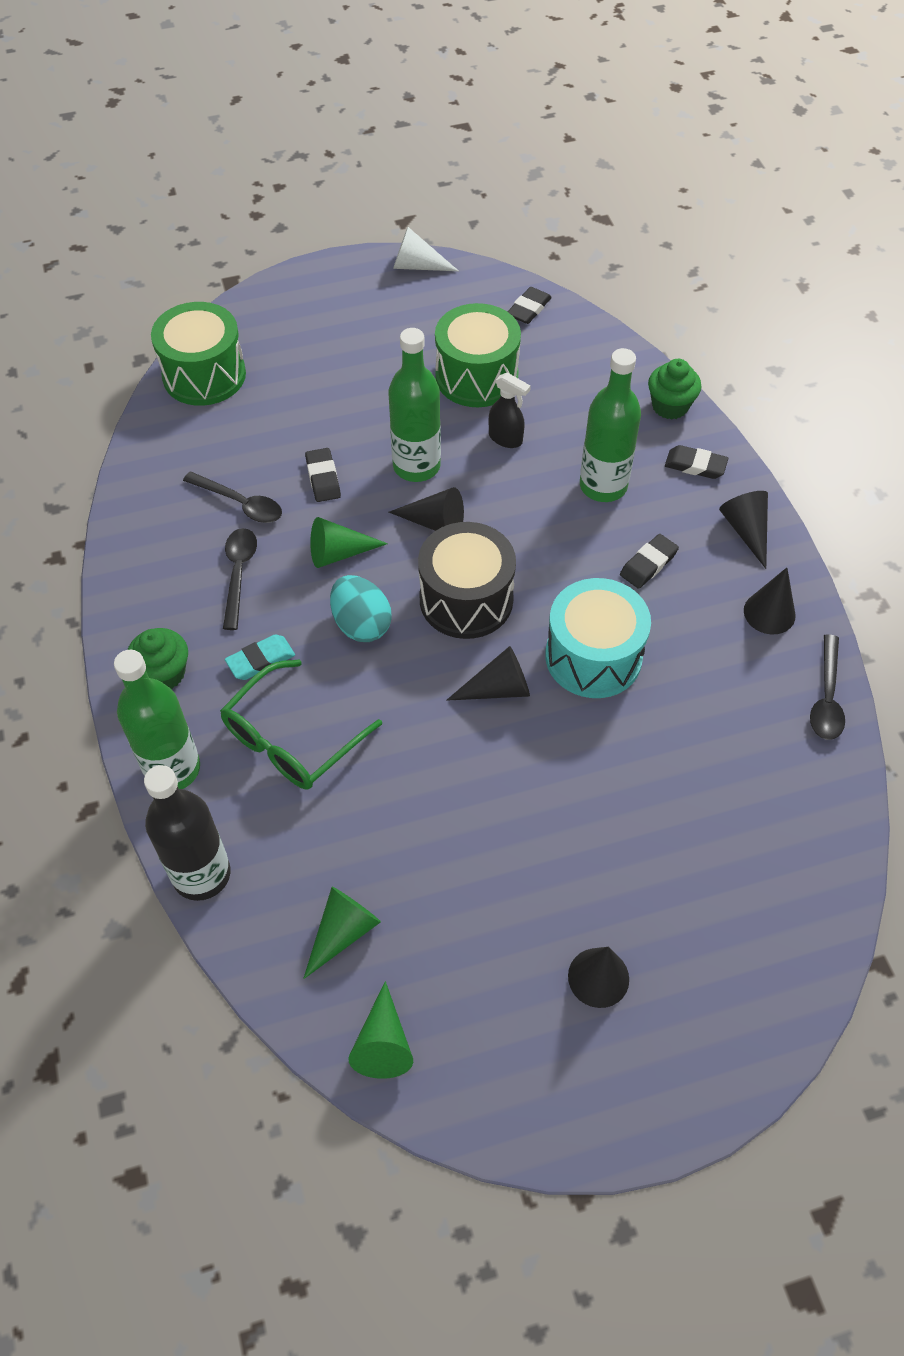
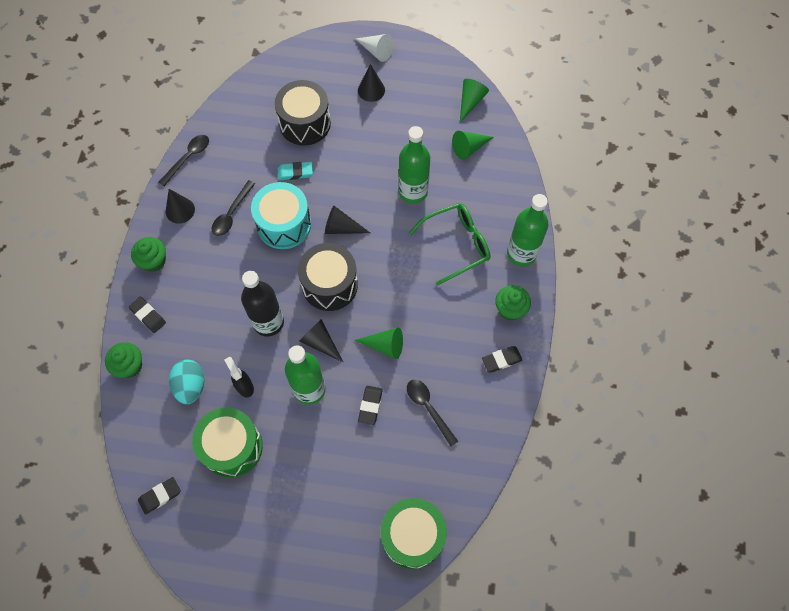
camera: 155 degrees left, 10 degrees up
(201, 874) = (523, 197): black bottle -> black bottle (268, 322)
(239, 574) = (448, 356): black spoon -> black spoon (231, 214)
(260, 660) = (456, 295): turquoise eraser -> turquoise eraser (295, 172)
(361, 624) = (393, 294): turquoise egg -> turquoise egg (191, 386)
(417, 266) = (211, 583): white cone -> white cone (376, 51)
(603, 486) = (210, 325): green bottle -> green bottle (413, 192)
(648, 564) = (220, 264): black eraser -> black eraser (501, 360)
(678, 847) = (305, 123): none -> black drum
(746, 531) = (154, 261): black cone -> green cupcake

